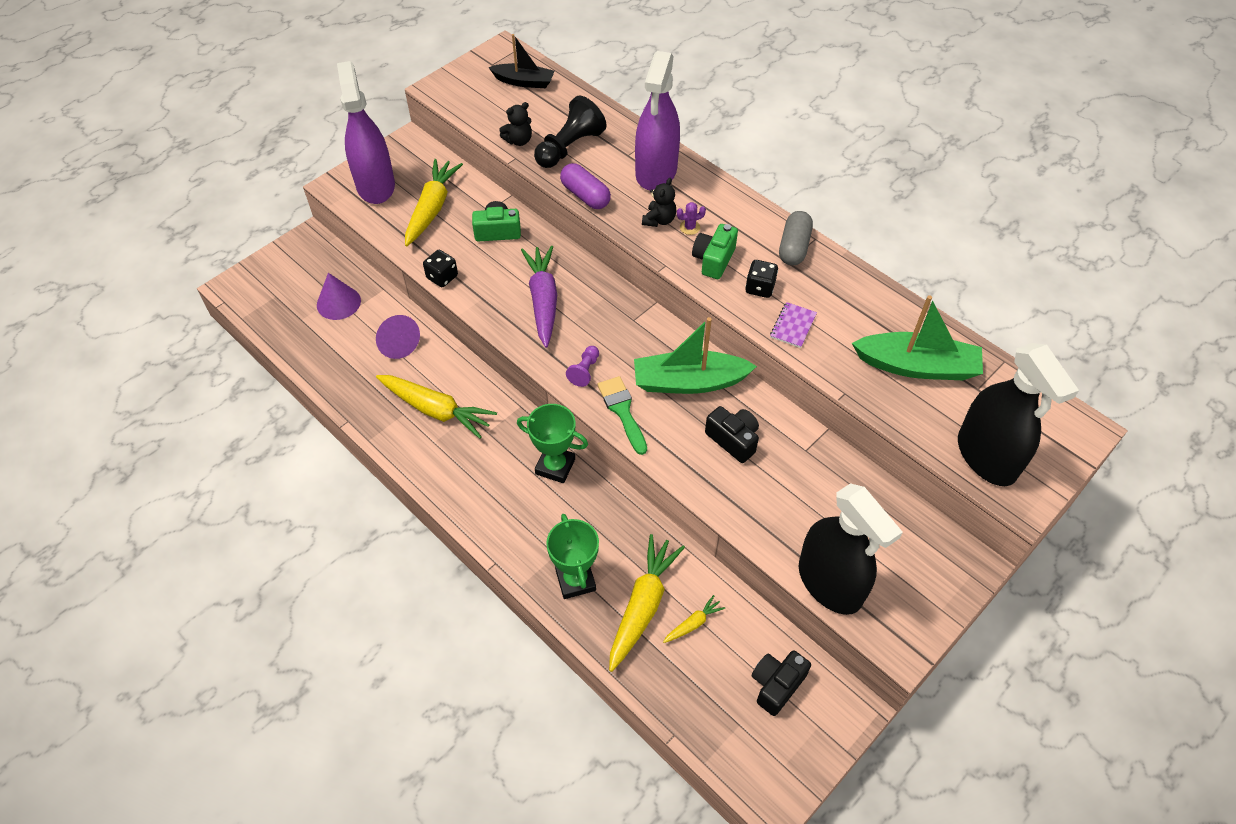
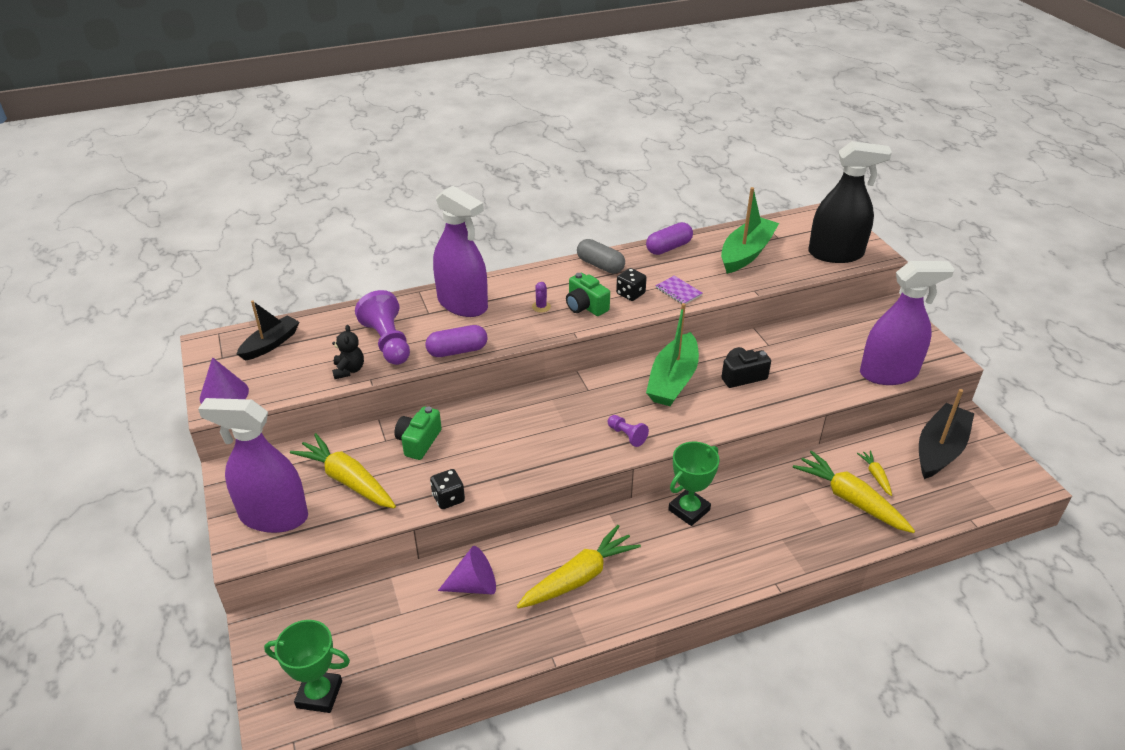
camera: 65 degrees left, 15 degrees down
(338, 303) = (381, 622): purple cone -> purple cone (224, 394)
(543, 300) = (528, 437): purple carrot -> none
(569, 147) = (388, 342): black pawn -> purple pawn
(575, 580) = (812, 533): green trophy -> green trophy (319, 694)
(622, 411) = (683, 426): green brush -> none
(659, 220) = (520, 319): black teddy bear -> none
(776, 685) = (939, 449): black camera -> black boat
(829, 583) = (888, 373): black spray bottle -> purple spray bottle
(872, 293) = (668, 248): none -> purple capsule

